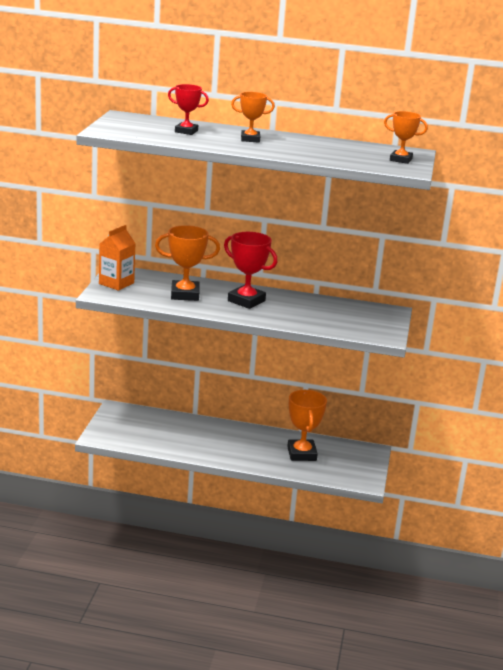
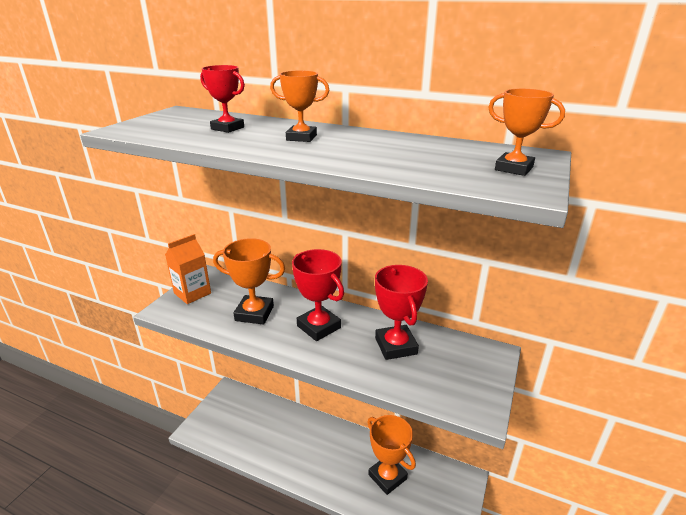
camera: 15 degrees right, 5 degrees up
(301, 454) = (387, 477): orange trophy -> orange trophy turned 45 degrees counterclockwise
(315, 309) = (396, 346): none -> red trophy

